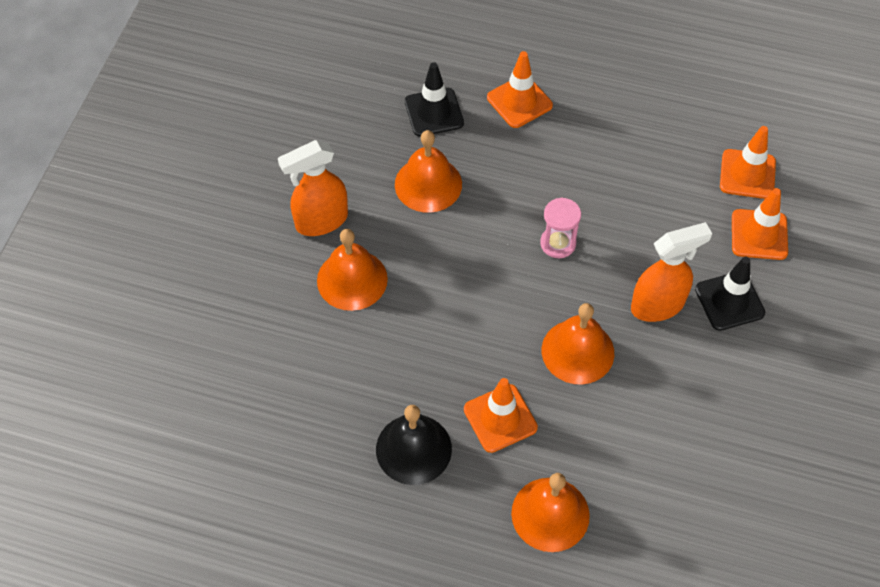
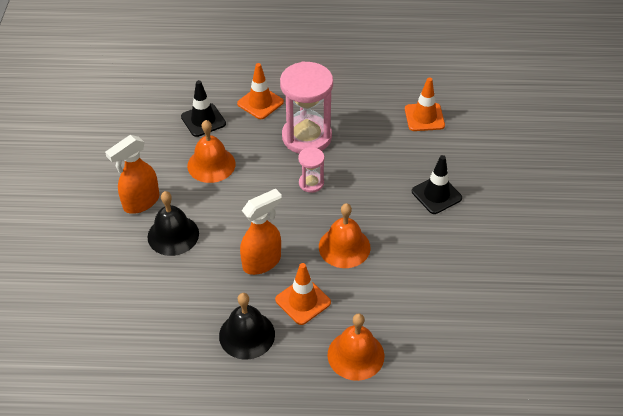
camera: 15 degrees left, 10 degrees down
(352, 279) = (173, 235): orange bell -> black bell
(570, 170) = (306, 137): none -> pink hourglass
(658, 305) = (390, 207): orange spray bottle -> orange spray bottle (262, 262)
(759, 235) = (443, 151): orange traffic cone -> none

